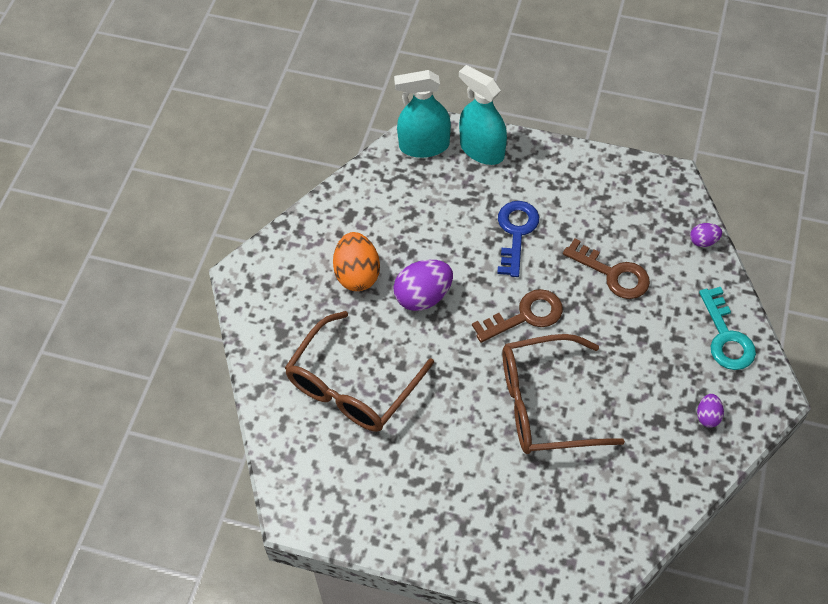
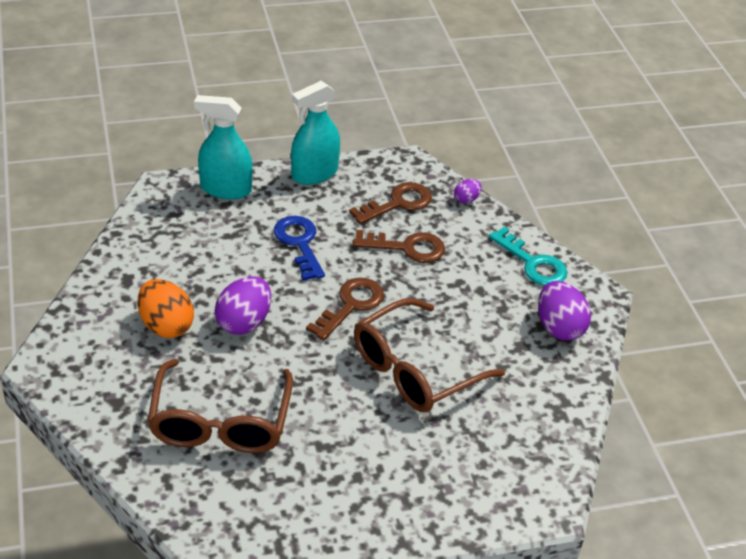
camera: 35 degrees left, 15 degrees down
(424, 146) = (167, 201): turquoise spray bottle -> turquoise spray bottle (314, 173)
(633, 222) = (398, 203): none -> brown key
(708, 416) = (559, 327): purple egg -> purple egg, size x1.93

